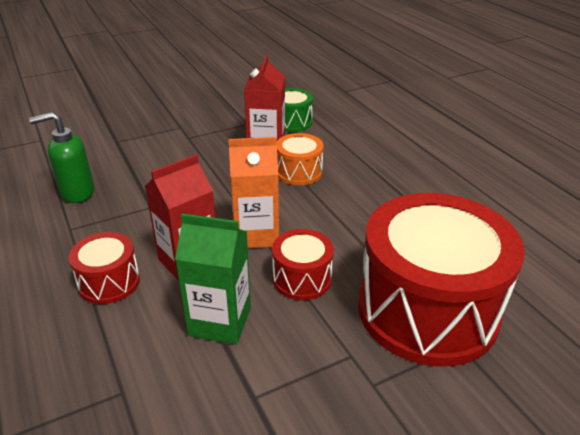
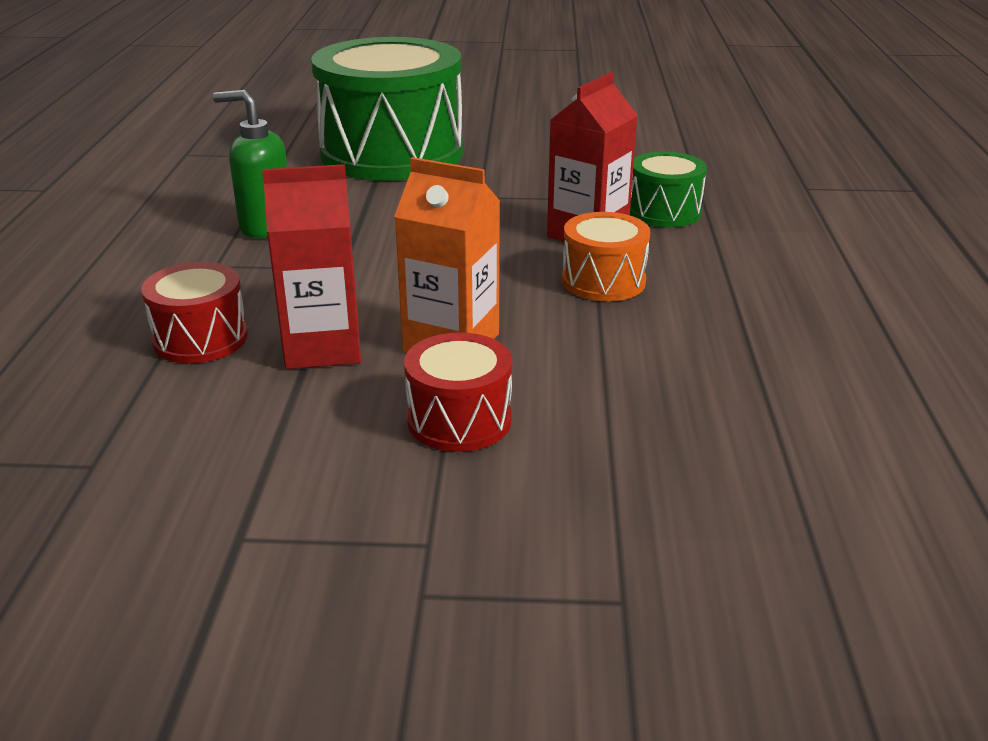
camera: 30 degrees right, 5 degrees down
(110, 121) = (392, 153): none -> green drum
(220, 321) = (289, 432): green carton -> none
(427, 310) = (619, 532): red drum -> none

